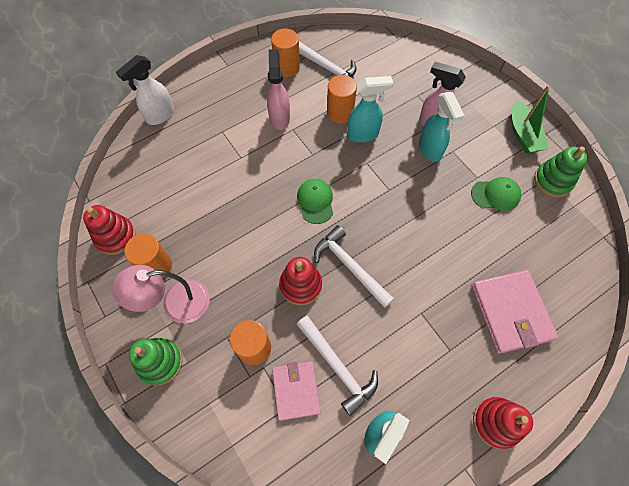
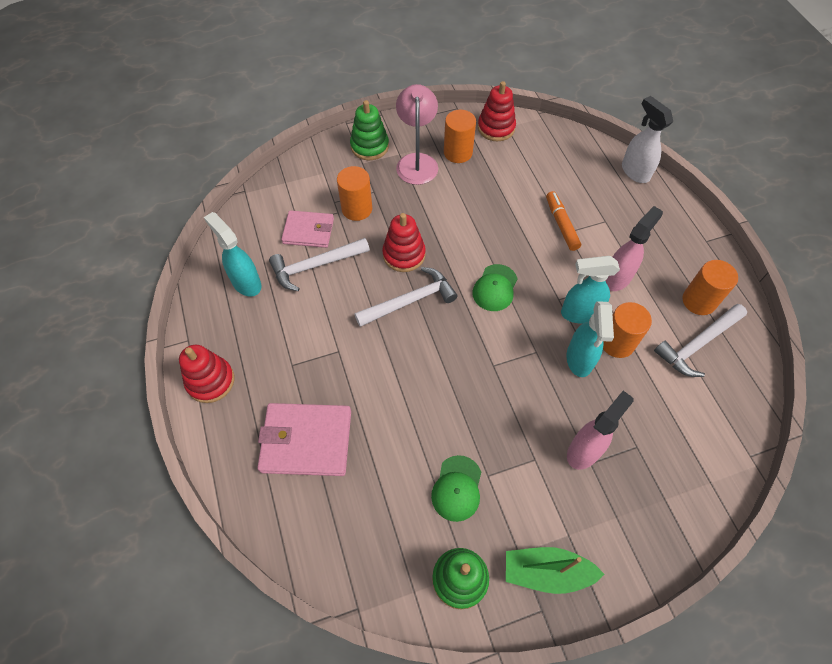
camera: 105 degrees right, 5 degrees down
(233, 162) = (561, 224): none -> orange marker
(279, 118) = (617, 278): pink spray bottle -> pink spray bottle turned 60 degrees counterclockwise
(315, 201) = (495, 288): green cap -> green cap turned 105 degrees clockwise
(430, 150) = (542, 431): turquoise spray bottle -> turquoise spray bottle (579, 313)

